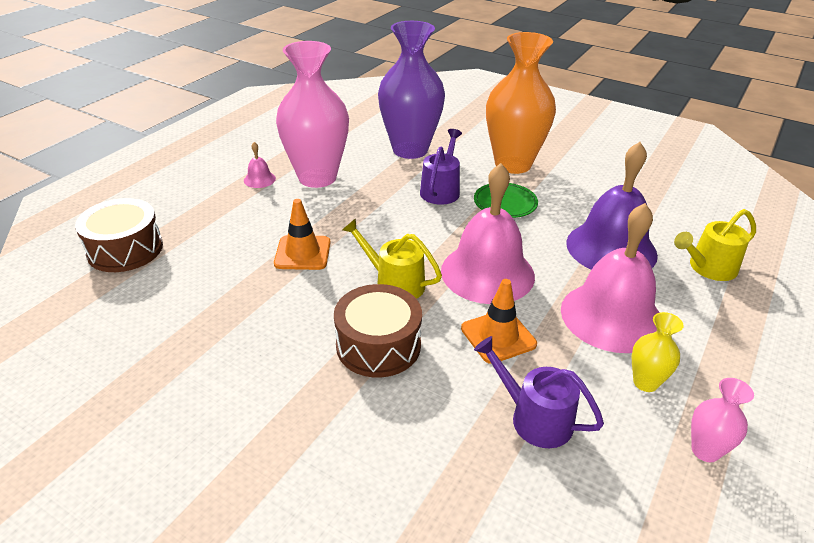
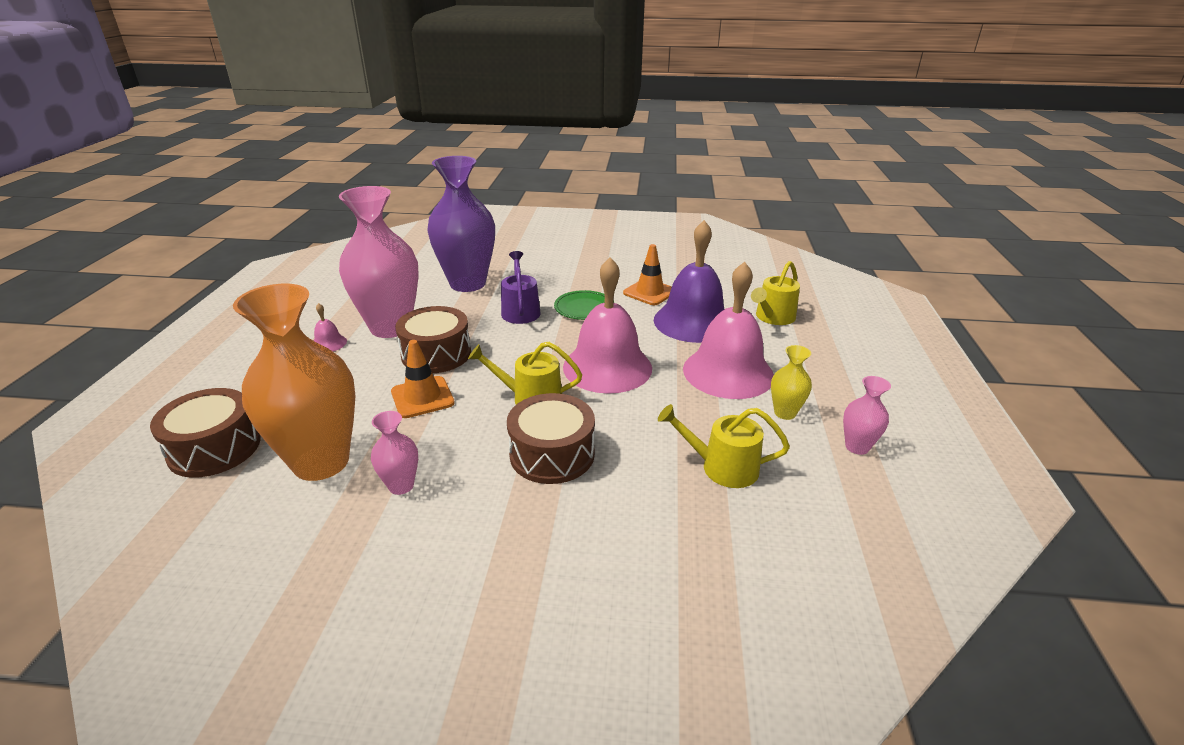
camera: 25 degrees left, 5 degrees down
(236, 330) = (401, 486): none -> pink vase
(339, 214) = (436, 354): none -> brown drum
(498, 336) = (650, 414): orange traffic cone -> orange traffic cone (649, 292)
(513, 164) = (569, 276): orange vase -> orange vase (321, 462)
(534, 418) = (722, 467): purple watering can -> yellow watering can

